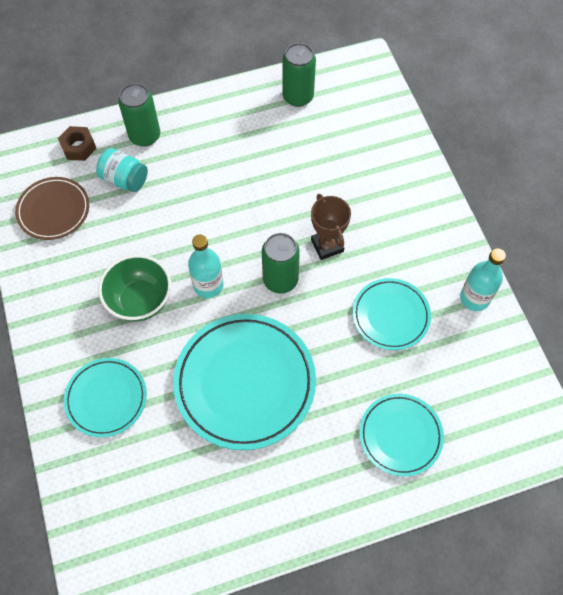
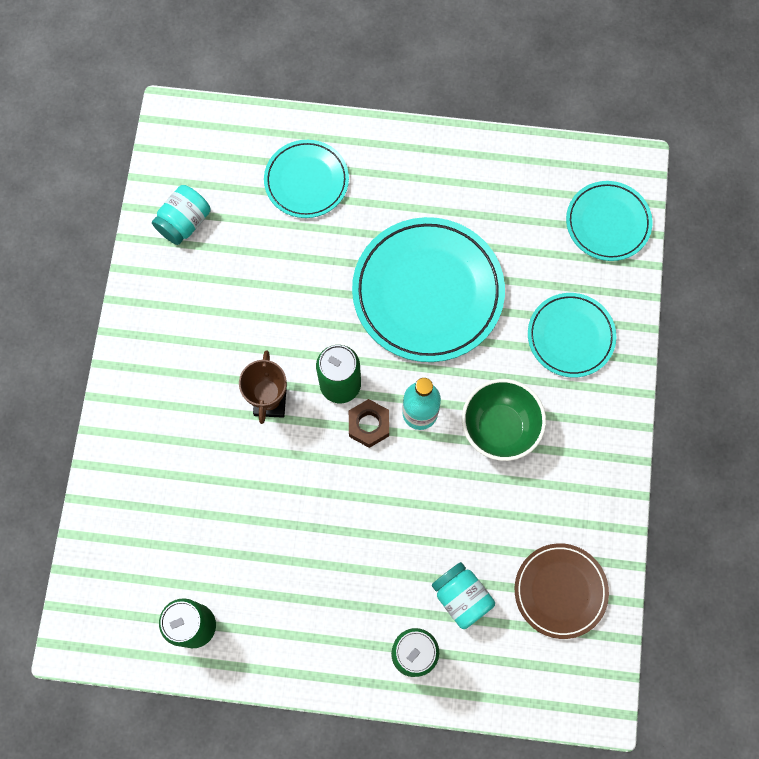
camera: 155 degrees left, 10 degrees up
(78, 147) = (502, 675): brown nut -> brown nut (369, 425)
(390, 315) = (248, 295): turquoise plate -> turquoise plate (607, 223)
(474, 298) = (153, 275): turquoise bottle -> none
(479, 351) = (184, 222): none -> turquoise jar

